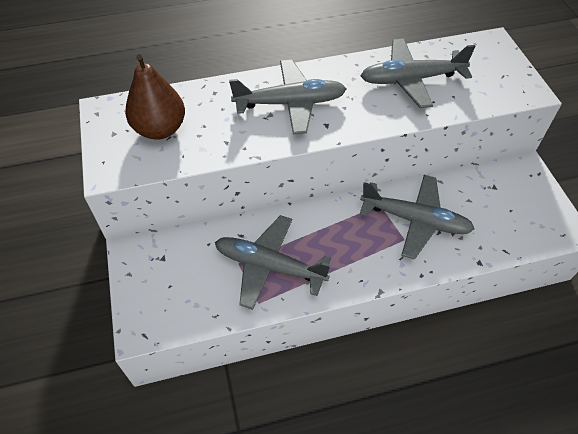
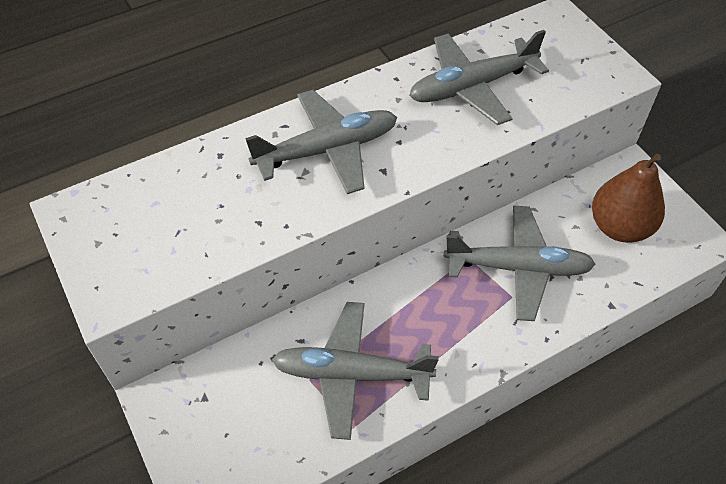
camera: 15 degrees left, 0 degrees up
(160, 129) = (162, 223): brown pear -> brown pear (619, 227)

